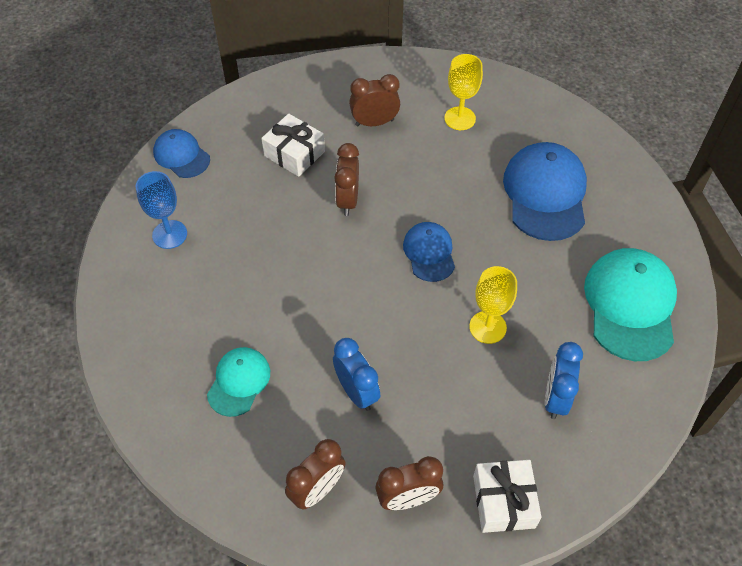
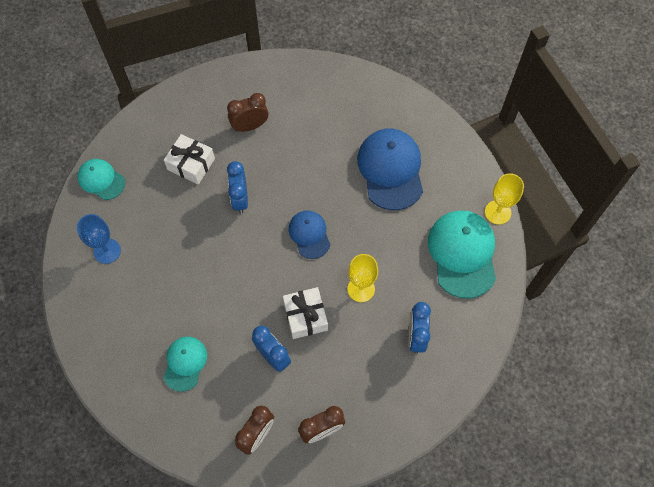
camera: 10 degrees left, 10 degrees up
(181, 156) = (101, 180): blue cap -> turquoise cap
(348, 200) = (240, 199): brown clock -> blue clock
(460, 118) = (316, 112): yellow goblet -> yellow goblet (497, 212)
(504, 501) = (388, 420): white gift -> white gift (305, 316)

